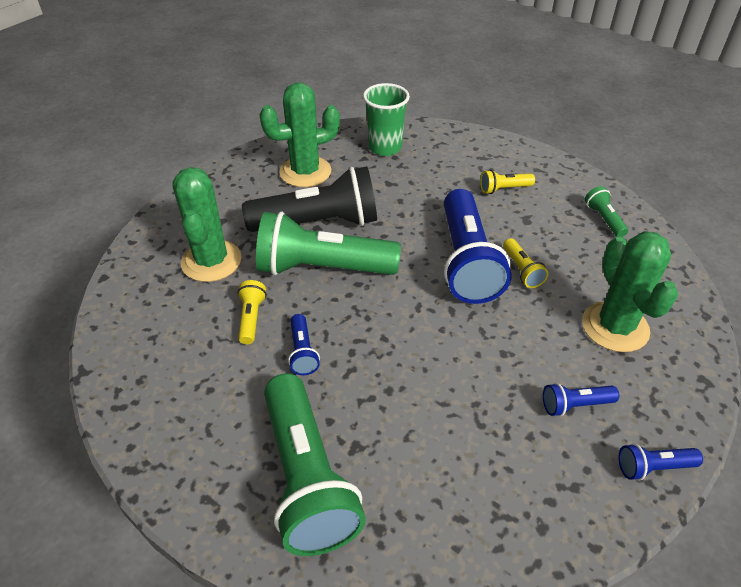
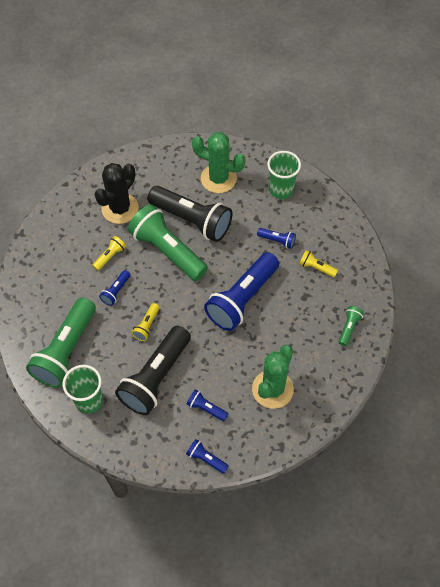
camera: 40 degrees right, 15 degrees up
(211, 261) = (120, 208): green cactus -> black cactus
(415, 522) = (89, 400): none -> green cup
(435, 189) = (277, 240): none -> blue flashlight
(471, 416) = (156, 377): none -> black flashlight
(521, 270) = (264, 325): yellow flashlight -> yellow flashlight (147, 326)

